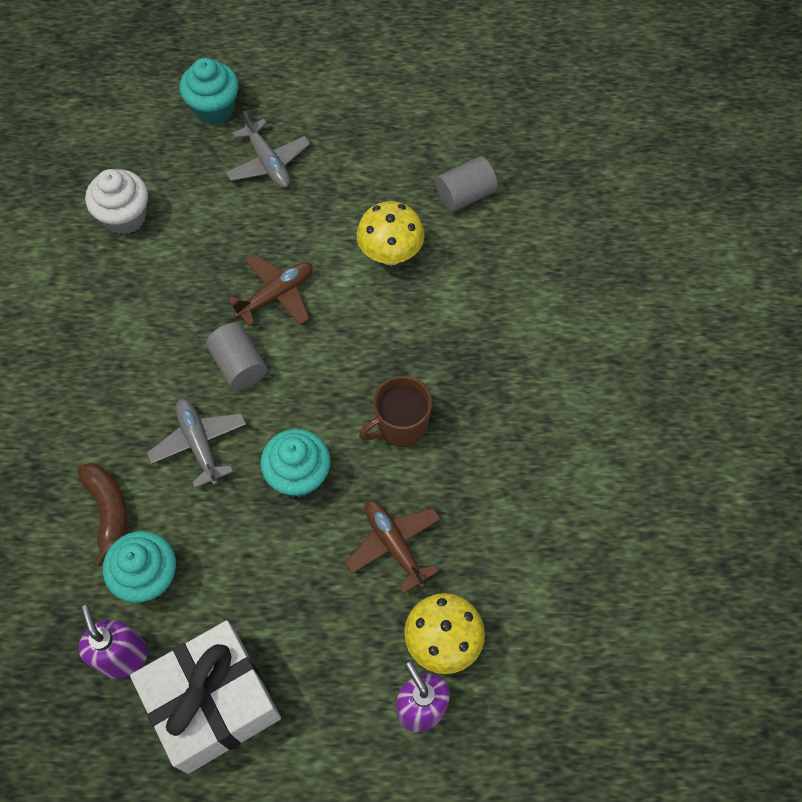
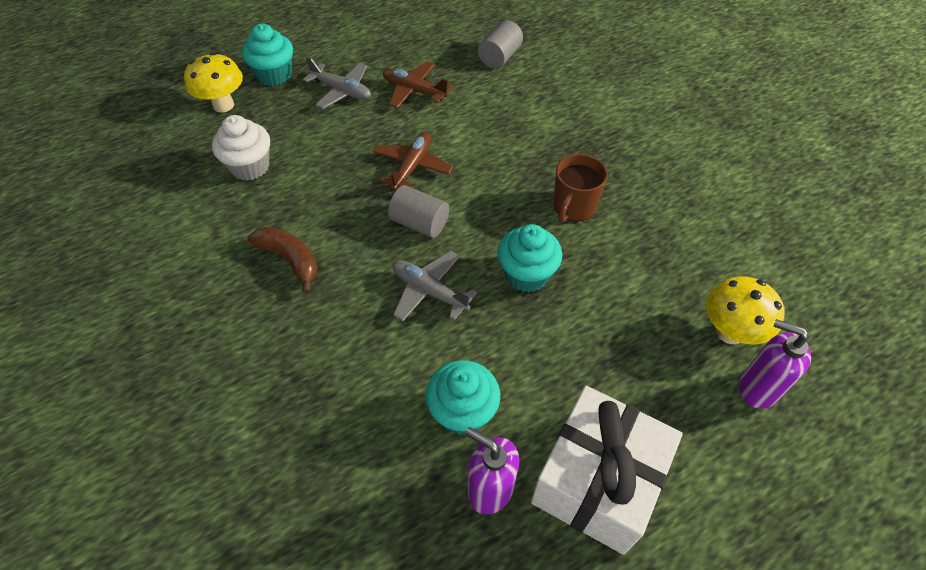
camera: 30 degrees left, 10 degrees down
(108, 511) = (389, 379): brown banana -> brown banana (290, 260)
(390, 254) = (477, 109): yellow mushroom -> yellow mushroom (223, 105)
(394, 545) = (637, 285): brown plane -> brown plane (414, 91)

